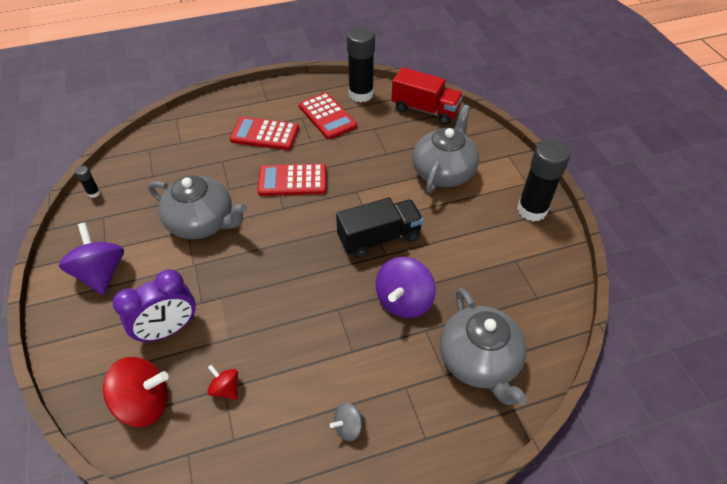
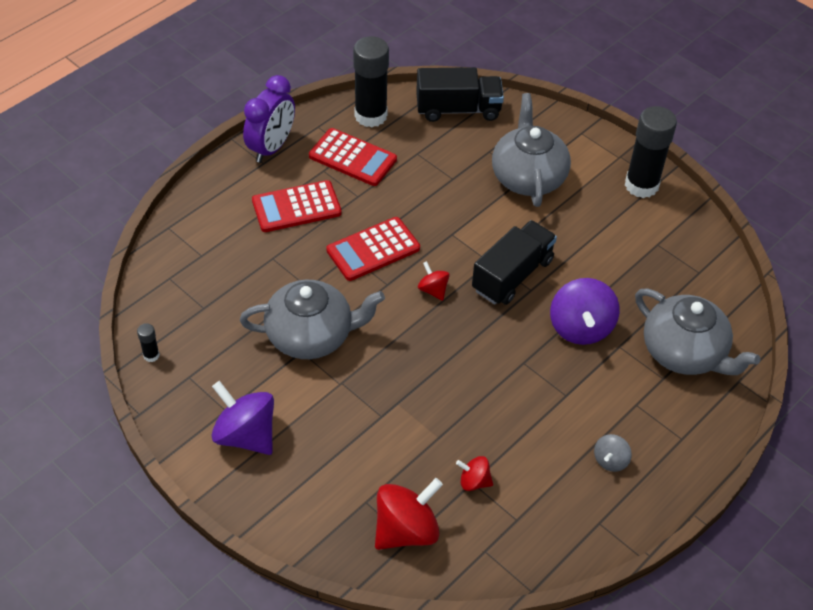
camera: 30 degrees left, 0 degrees up
(169, 329) = (371, 456): purple clock -> purple clock (271, 148)
(312, 225) = (433, 290): none -> red spinning top
(425, 109) = (458, 109): red truck -> black truck

